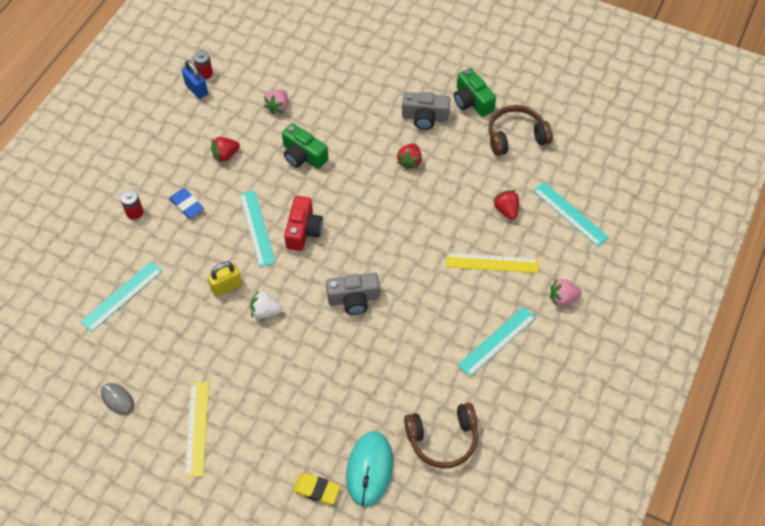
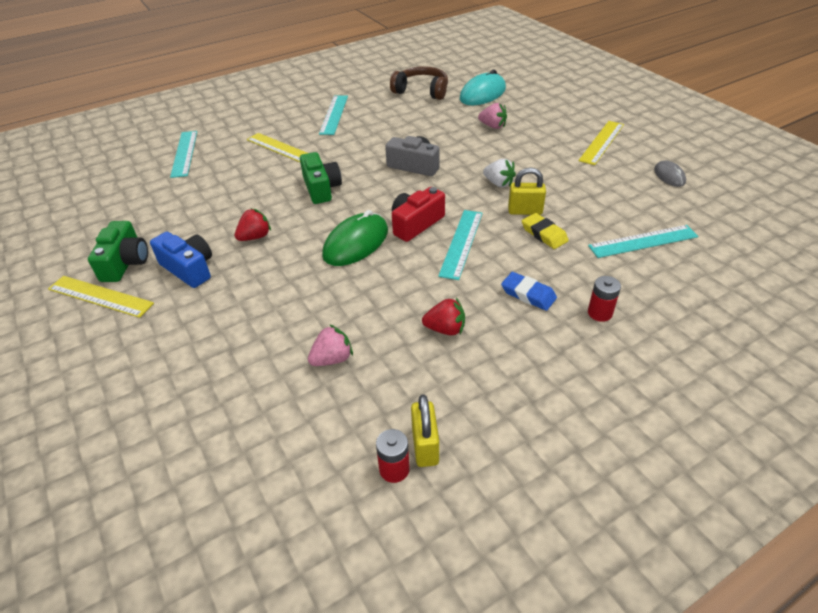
camera: 145 degrees left, 15 degrees down
(187, 205) = (528, 294): blue eraser -> blue eraser turned 45 degrees counterclockwise
(196, 89) = (425, 446): blue padlock -> yellow padlock
(303, 156) = (354, 288): green camera -> green camera (321, 188)
(316, 490) = (526, 96): yellow eraser -> yellow eraser (544, 234)
(333, 191) = (356, 243): none -> green mouse
(425, 117) = (189, 269): grey camera -> blue camera
(455, 75) = (100, 296): none -> yellow ruler
(497, 341) = (333, 114): turquoise ruler -> turquoise ruler turned 75 degrees counterclockwise
(506, 210) = (226, 172): red strawberry -> none
(516, 136) = (137, 216): brown headphones -> none
(562, 298) = (261, 118): pink strawberry -> pink strawberry (493, 126)

